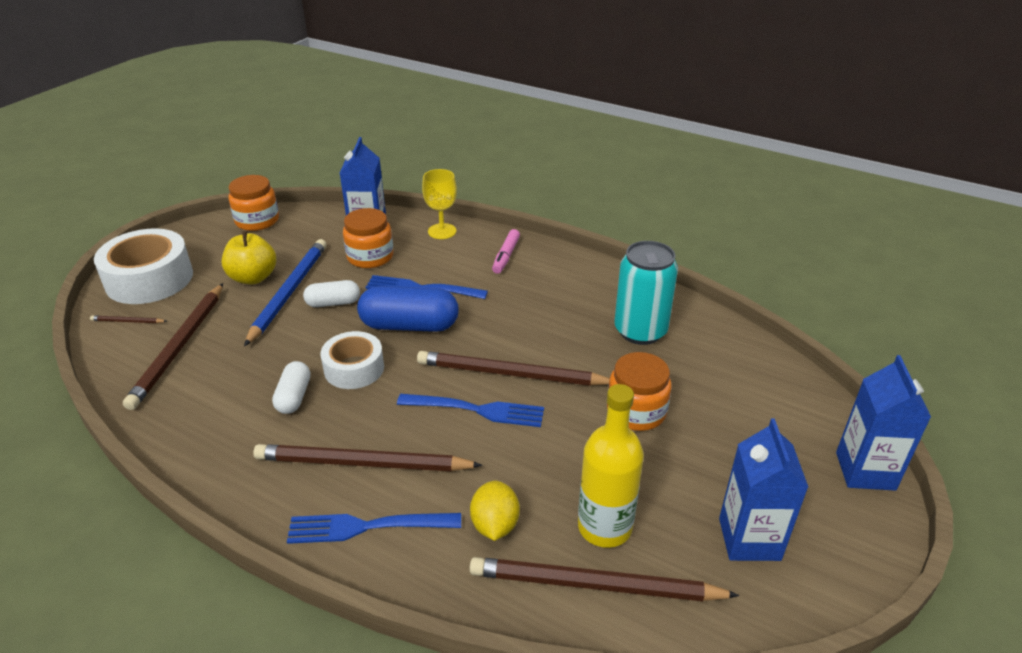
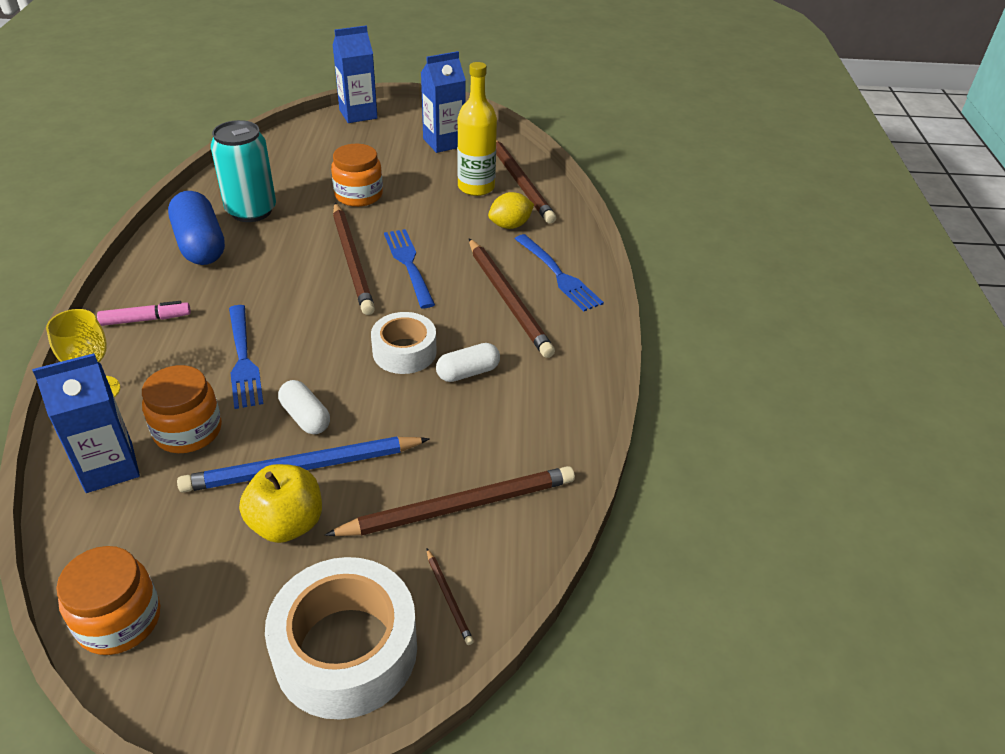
camera: 120 degrees left, 5 degrees up
(409, 325) = (316, 342): blue capsule -> blue capsule (200, 245)

